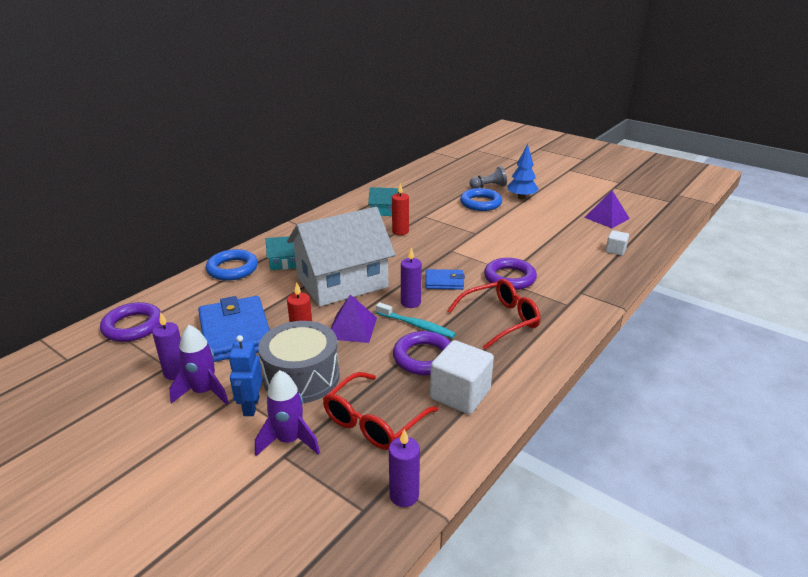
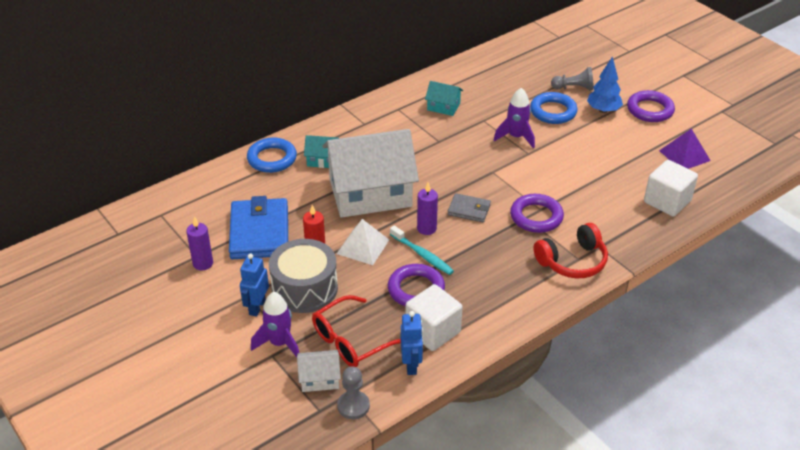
camera: 15 degrees right, 10 degrees up
(133, 326) = (174, 209): purple ring -> purple ring (650, 110)
(204, 392) = (222, 286): purple rocket -> purple rocket (516, 137)
(351, 471) = (319, 378): none -> white house
(352, 328) = (363, 246): purple pyramid -> white pyramid
(400, 231) = (450, 138): red candle -> none
(404, 495) = (353, 406): purple candle -> grey pawn
(444, 282) = (469, 210): blue wallet -> grey wallet
(452, 434) = (411, 365): none -> blue robot
(500, 319) = (504, 263): red glasses -> none
(564, 307) = (572, 261): none -> red headphones
(615, 250) = (667, 201): white cube -> white cube, size x1.90

